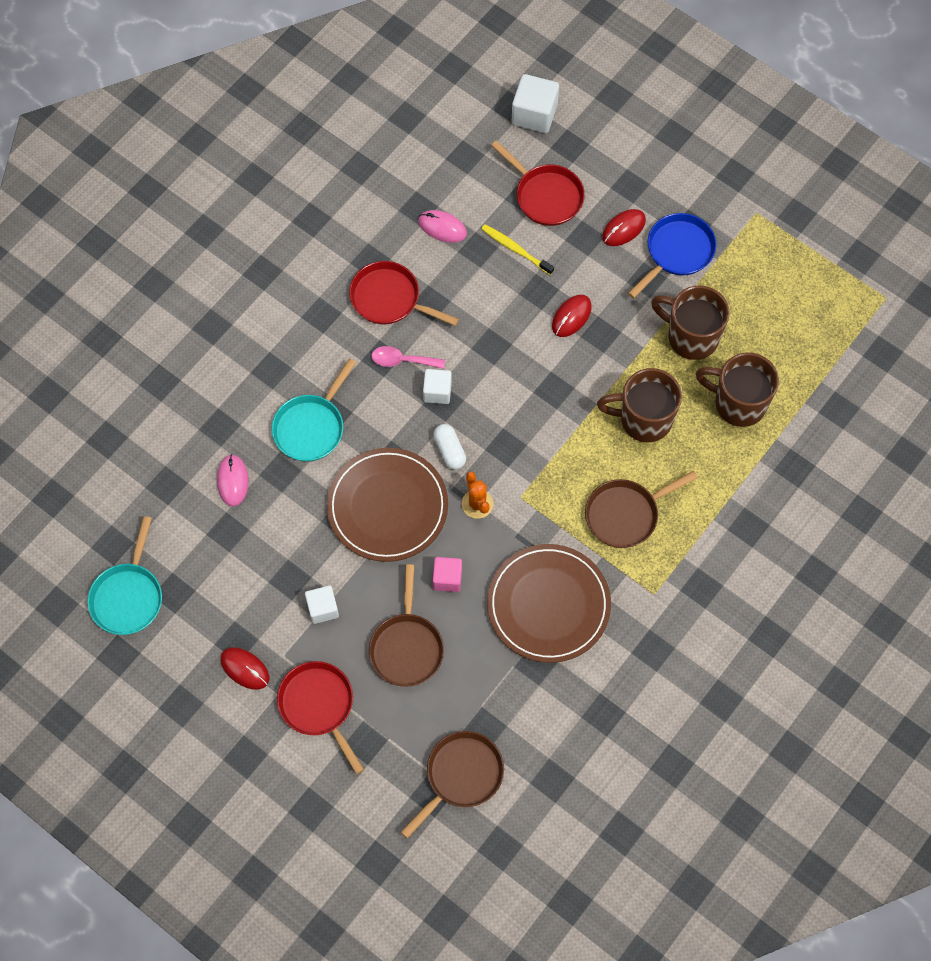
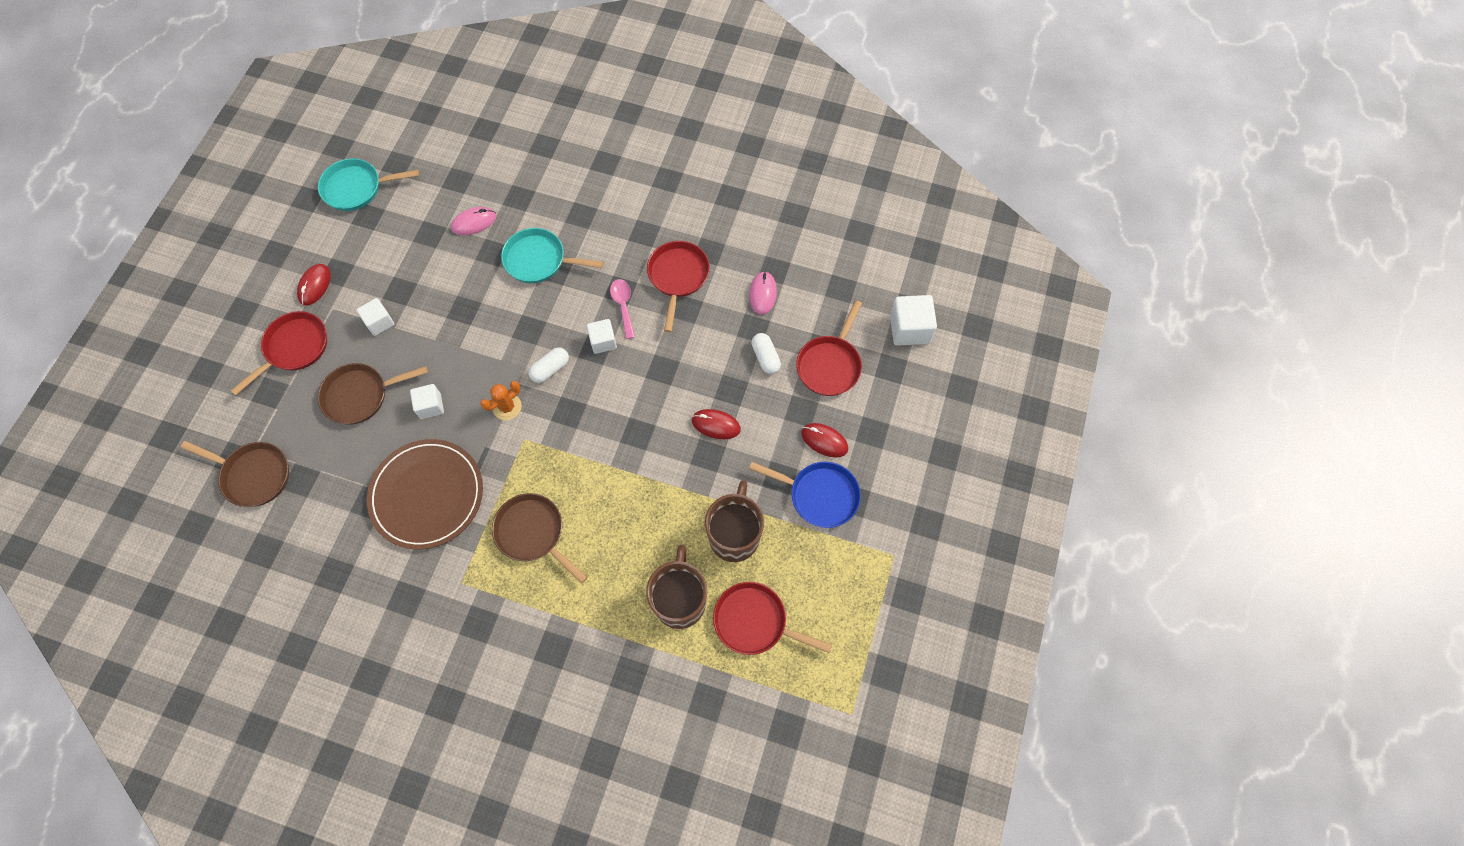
camera: 70 degrees right, 0 degrees up
(387, 506) = (484, 339): brown plate -> none
(447, 579) = (430, 406): pink cube -> white cube
(515, 249) = (765, 357): yellow toothbrush -> white capsule
(644, 419) = (634, 519): brown mug -> none
(779, 347) = (755, 622): none -> red pan

